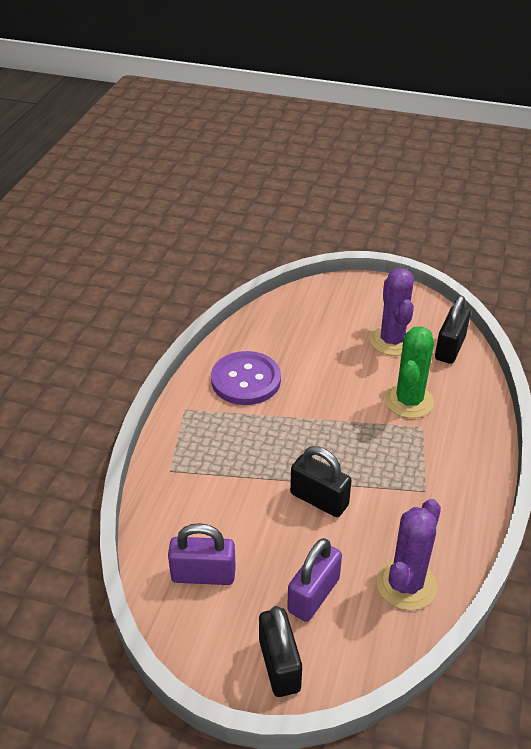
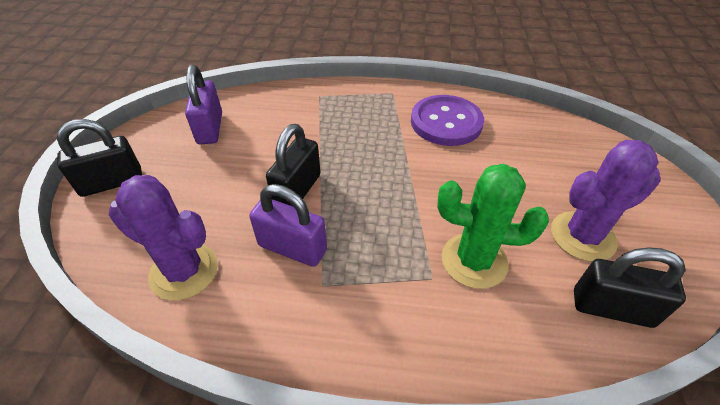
camera: 80 degrees right, 5 degrees up
(313, 595) = (180, 197): purple padlock -> purple padlock (292, 248)

